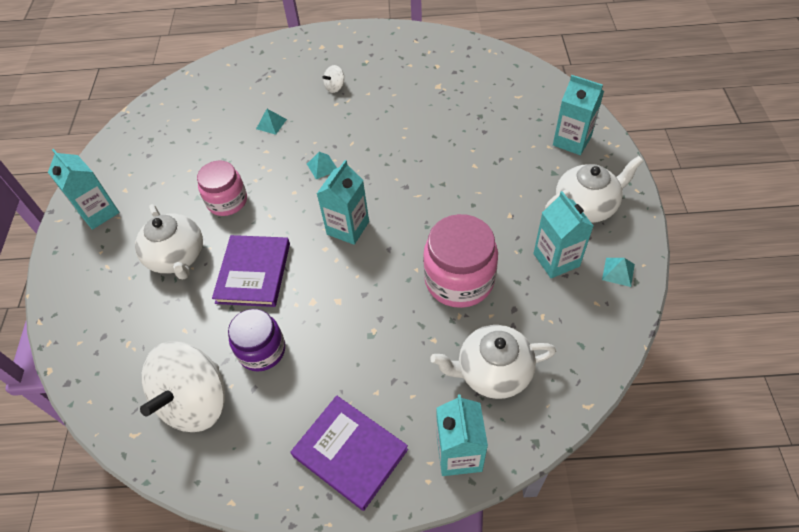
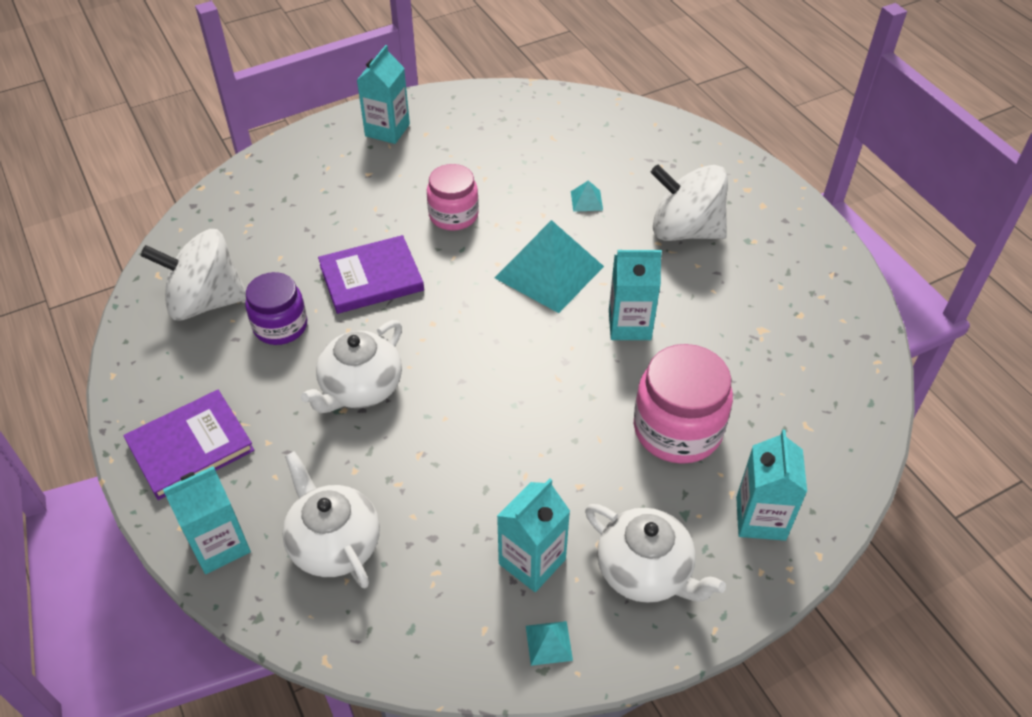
camera: 60 degrees right, 5 degrees down
(177, 257) = (362, 211): white teapot -> white teapot (360, 388)
(322, 167) = (549, 272): turquoise pyramid -> turquoise pyramid, size x2.48
(335, 87) = (685, 230): white spinning top -> white spinning top, size x2.49
(348, 228) = (472, 331): turquoise carton -> turquoise carton (629, 325)
(350, 453) = (190, 446): purple book -> purple book turned 45 degrees clockwise
(459, 280) = (449, 466): pink jar -> pink jar (677, 429)

